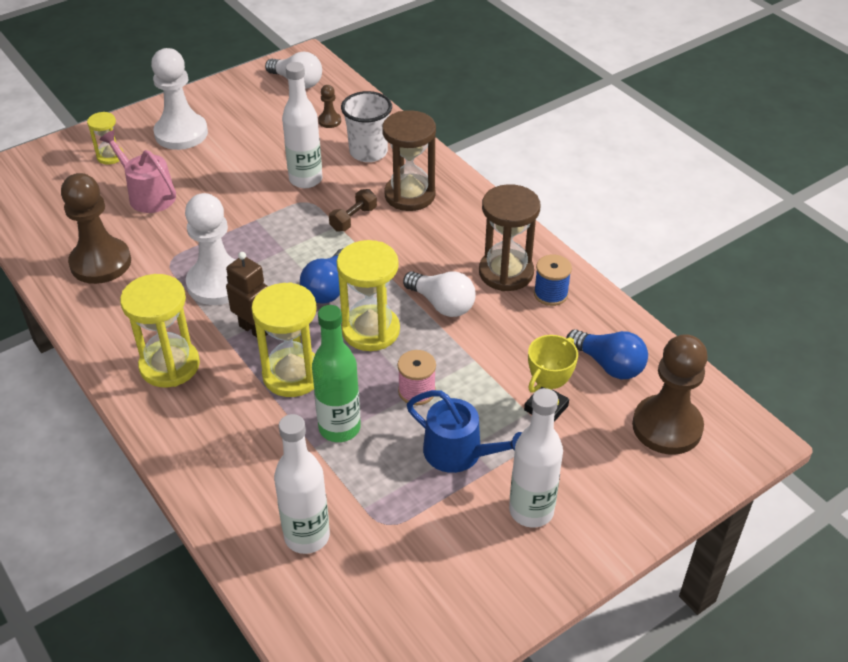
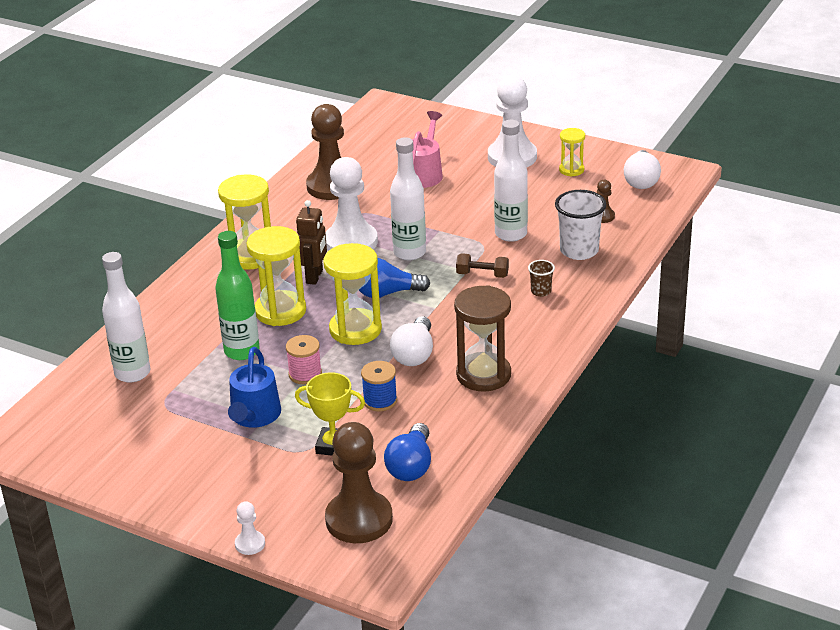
camera: 65 degrees right, 10 degrees down
(110, 156) = (453, 140): yellow hourglass -> yellow hourglass (571, 170)
(409, 195) = (541, 291): brown hourglass -> brown cup
(531, 511) = (218, 470): white bottle -> white bottle (409, 253)
(550, 294) = (476, 408): blue spool -> blue spool (380, 401)
(663, 521) = (250, 544): none -> white pawn

